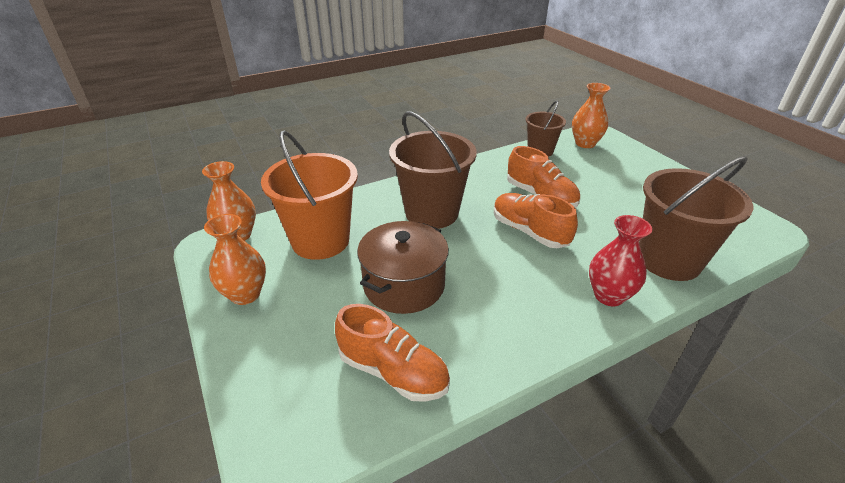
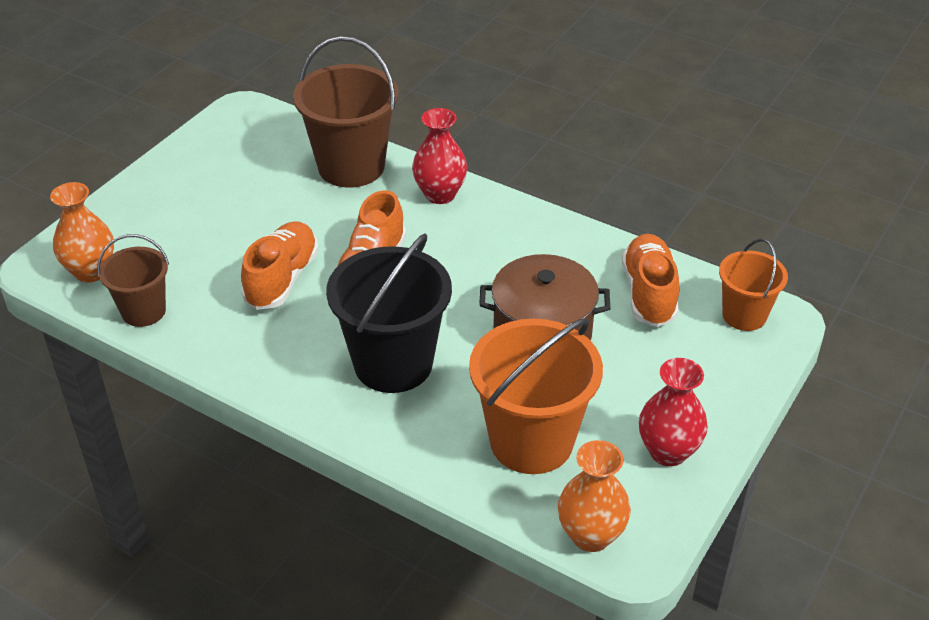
camera: 120 degrees left, 5 degrees up
(245, 294) = (668, 452): orange vase -> red vase
(307, 431) = (744, 315): none -> orange bucket
(431, 213) = (393, 364): brown bucket -> black bucket

